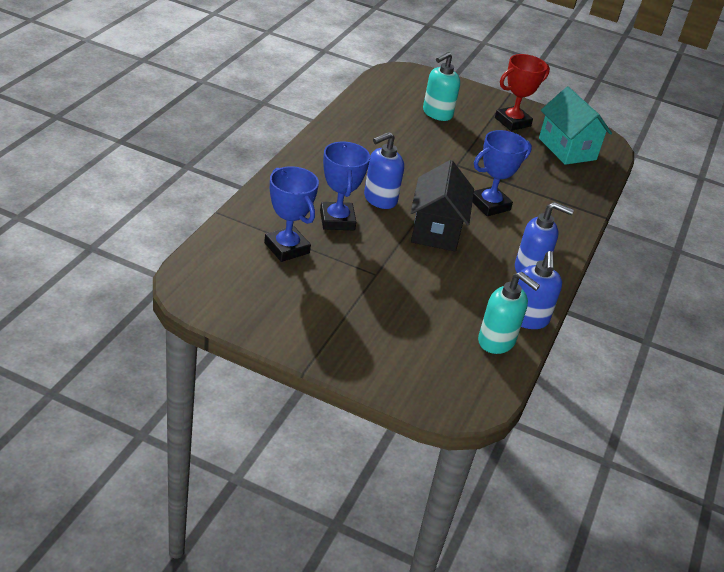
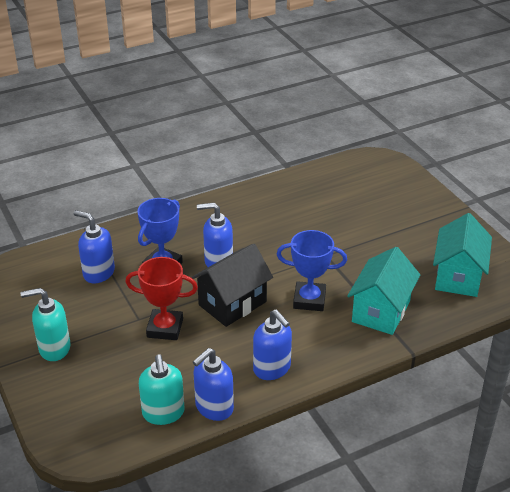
camera: 45 degrees right, 0 degrees up
(287, 248) = (98, 273): blue trophy -> blue soap dispenser
(437, 114) = (365, 205): turquoise soap dispenser -> turquoise soap dispenser (54, 348)
(512, 122) = (433, 234): red trophy -> red trophy (165, 328)
(549, 194) = (381, 311): none -> turquoise house

